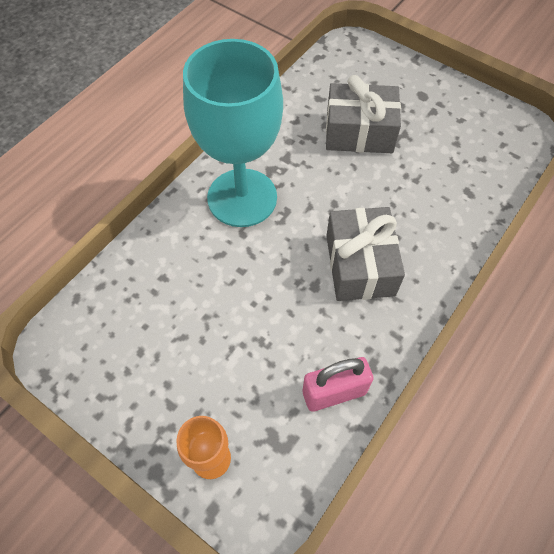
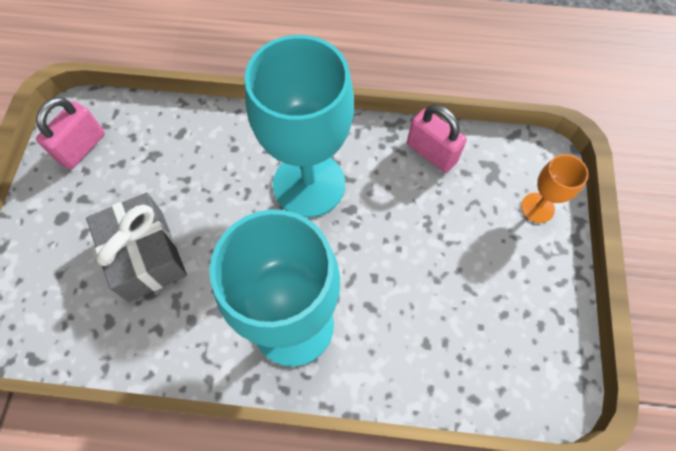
camera: 120 degrees left, 5 degrees up
(360, 265) = (309, 184): grey gift -> turquoise goblet
(485, 123) = (82, 148): none -> pink padlock

